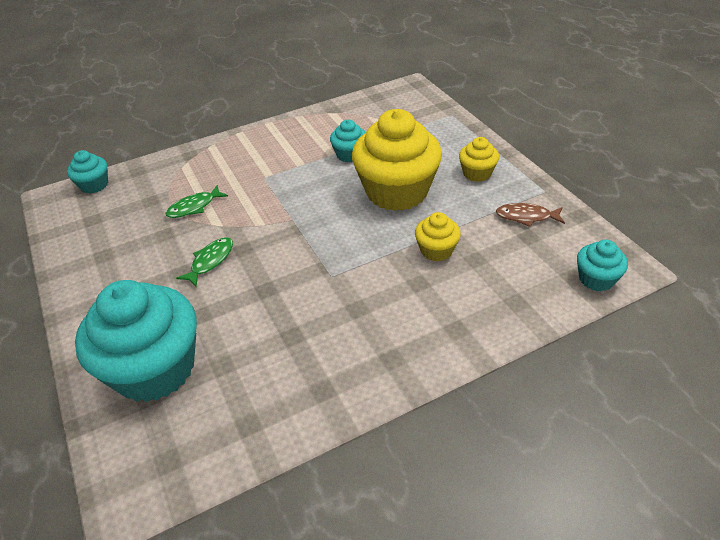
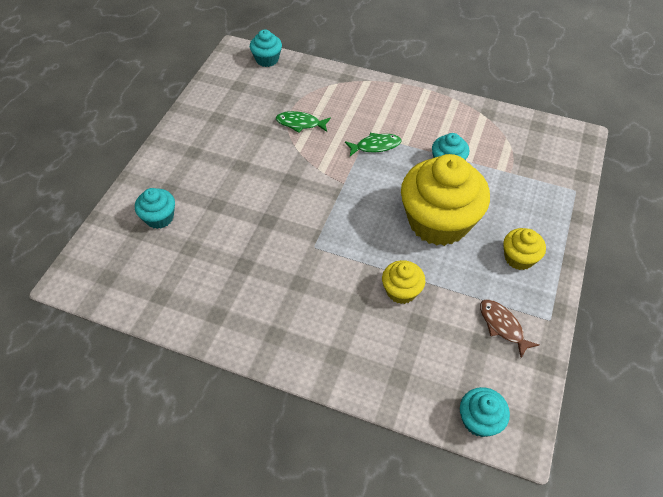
camera: 45 degrees right, 10 degrees up
(155, 368) = (159, 217): turquoise cupcake -> turquoise cupcake, size x0.47
(210, 261) = (263, 172): green fish -> green fish (375, 146)

